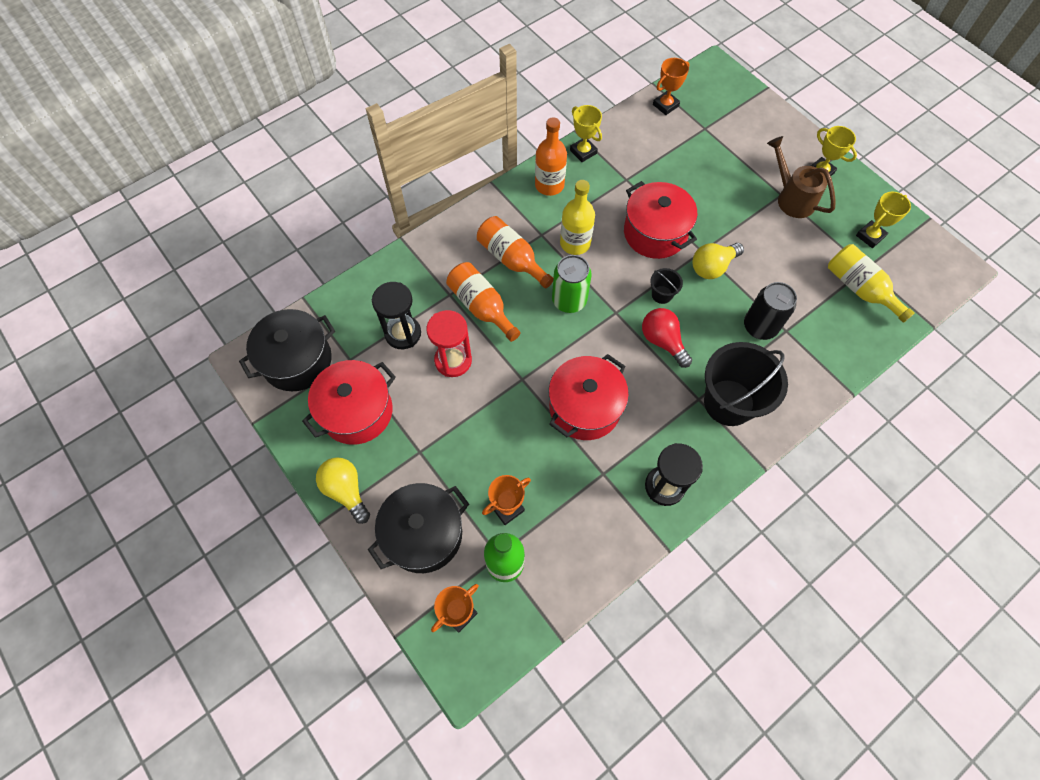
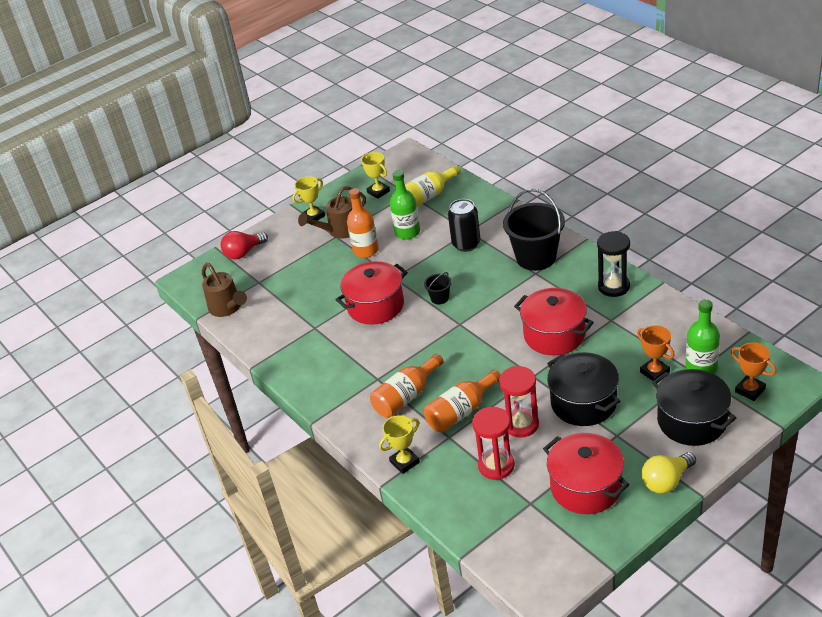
camera: 85 degrees left, 25 degrees down
(297, 361) = (537, 546): black pot -> black pot (583, 403)
(403, 333) = (496, 466): black hourglass -> red hourglass
(549, 185) = (318, 379): orange bottle -> orange bottle (365, 250)
(569, 300) = (450, 353): green can -> none
(575, 243) = (387, 355): yellow bottle -> none
(583, 152) = (279, 359): yellow trophy -> yellow trophy (404, 462)
(663, 341) = (485, 295): red light bulb -> red light bulb (243, 253)
(665, 105) = (227, 308): orange trophy -> brown watering can
(712, 267) = (410, 271): yellow light bulb -> none
(786, 265) = (407, 232): none -> green bottle

